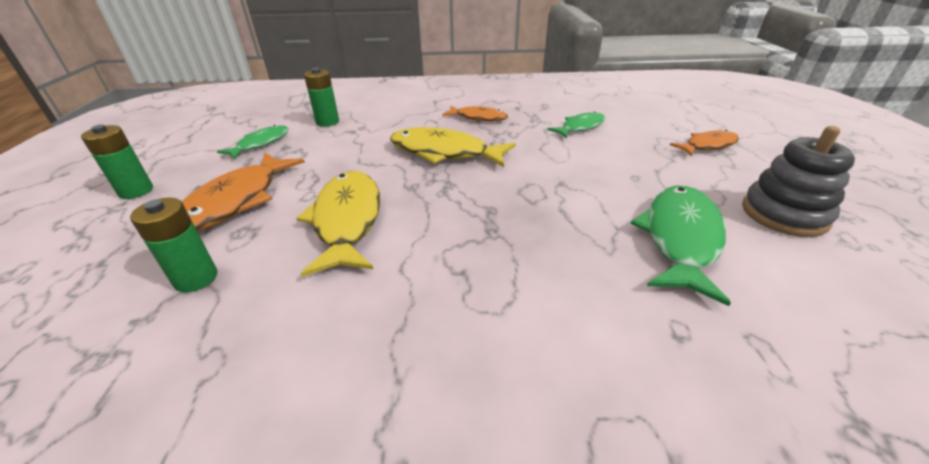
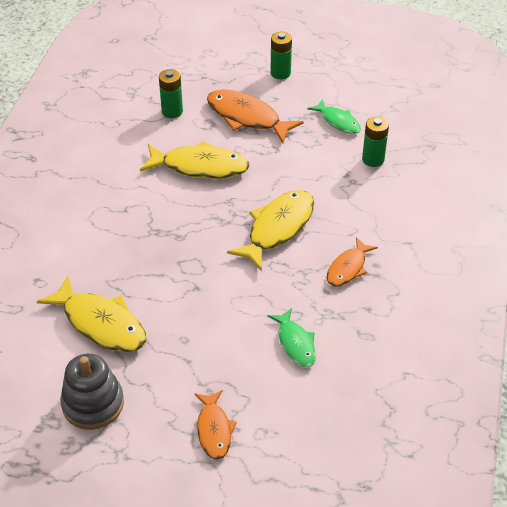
camera: 105 degrees right, 10 degrees up
(680, 238) = (101, 323): green fish -> yellow fish

